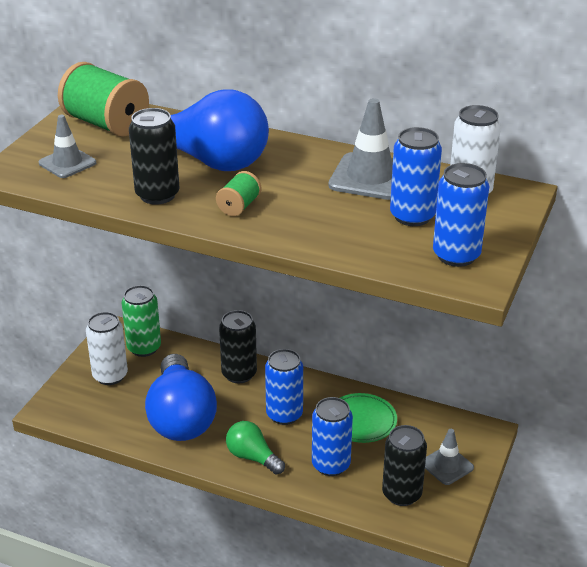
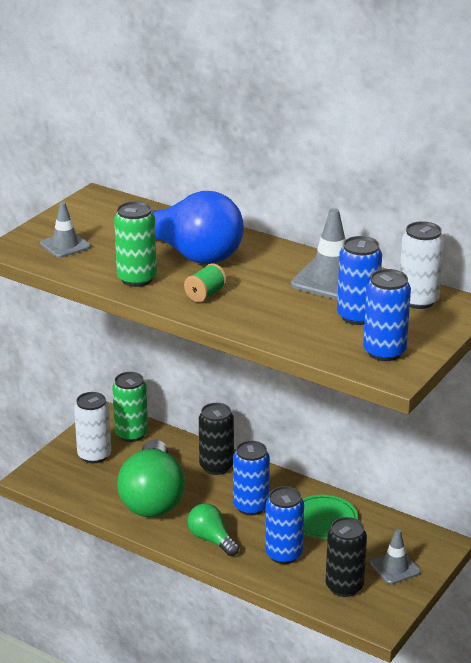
camera: 10 degrees right, 5 degrees down
(106, 124) = (107, 214): green spool -> none
(157, 195) = (137, 279): black can -> green can
(181, 417) = (152, 498): blue light bulb -> green light bulb

